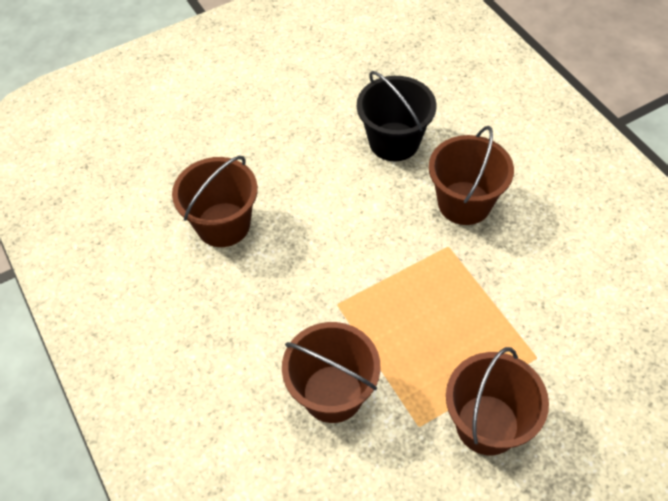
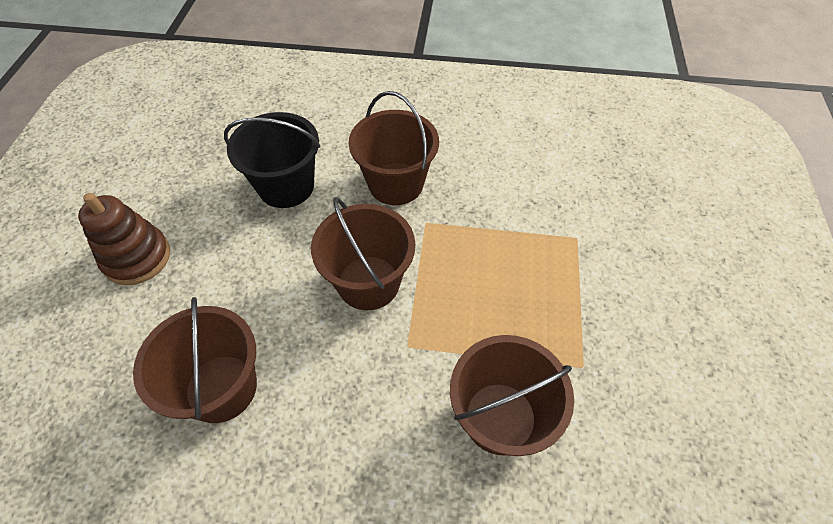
camera: 55 degrees left, 0 degrees up
(265, 112) = (137, 258): none -> brown stacking toy
(487, 424) = (615, 314): brown bucket -> brown bucket (368, 282)

